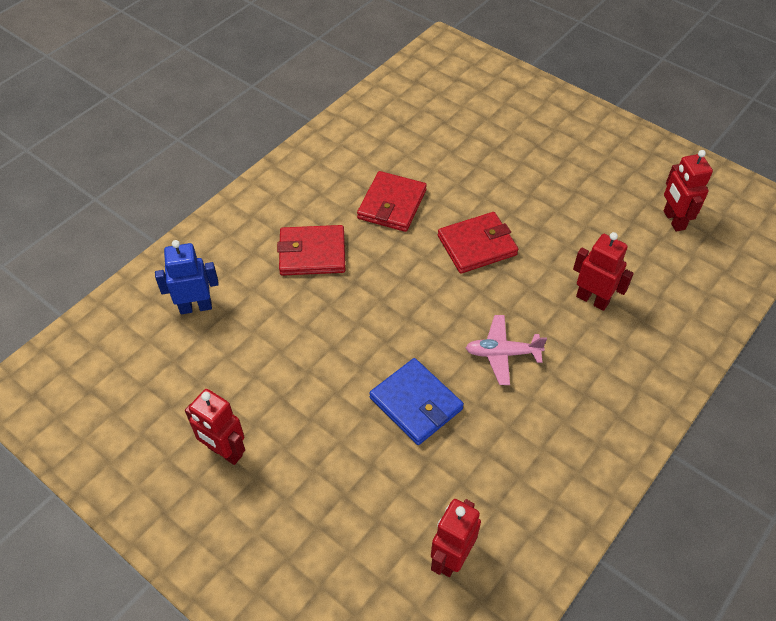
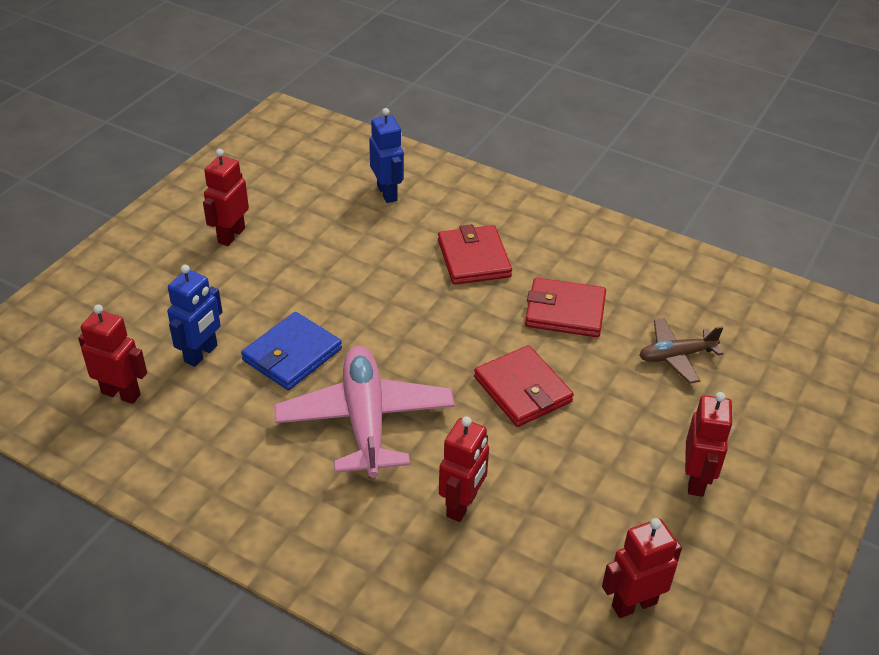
camera: 80 degrees right, 10 degrees down
(404, 482) = (201, 354): none -> blue robot
(451, 151) = (676, 356): none -> brown plane
(502, 353) = (365, 420): pink plane -> pink plane, size x1.85
(570, 167) = (696, 480): none -> red robot

